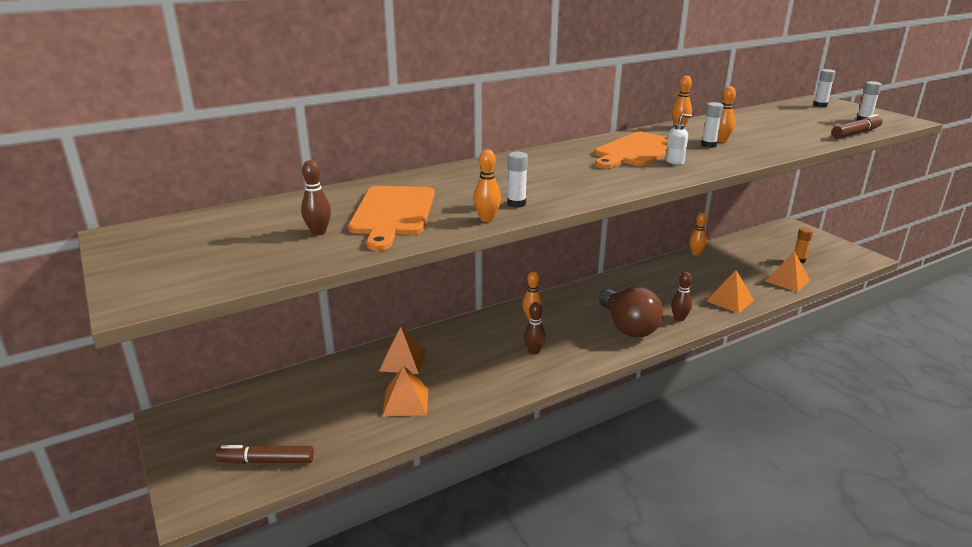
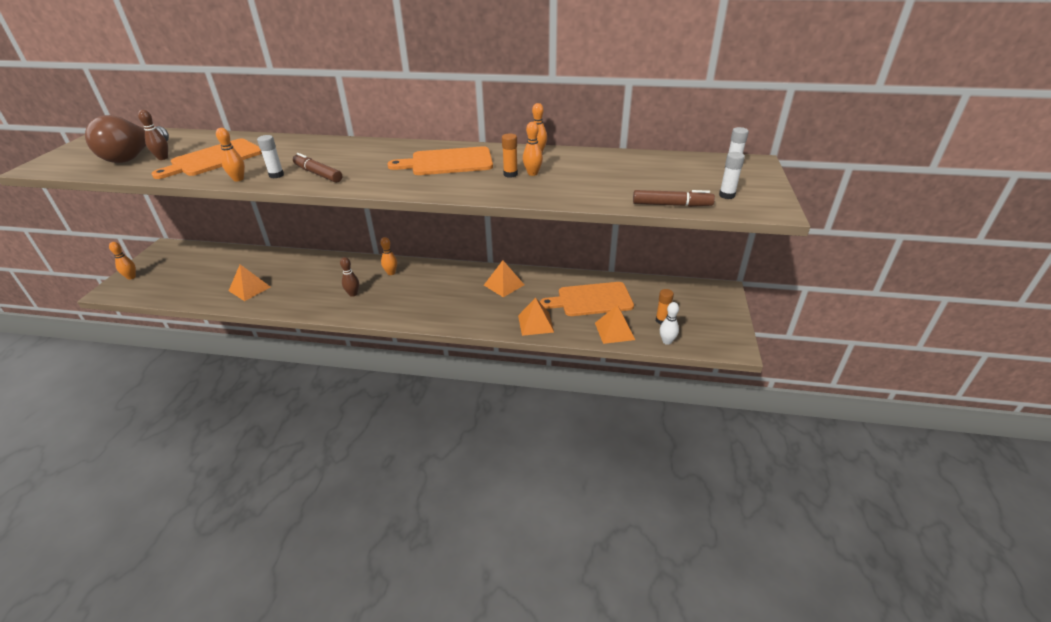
camera: 40 degrees right, 10 degrees up
(266, 461) = (157, 287): brown marker -> brown marker (318, 174)
(403, 360) = (287, 266): orange pyramid -> orange pyramid (504, 285)
(628, 327) = (431, 307): brown light bulb -> brown light bulb (133, 157)
(675, 162) = (445, 179): white soap dispenser -> none
(679, 318) = (474, 318): brown bowling pin -> none
(695, 253) = (586, 278): orange bowling pin -> orange bowling pin (131, 277)
(708, 145) = (510, 174): white glue stick -> orange glue stick
(731, 267) = (591, 300): none -> orange cutting board
(828, 272) = (667, 341): none -> white bowling pin

